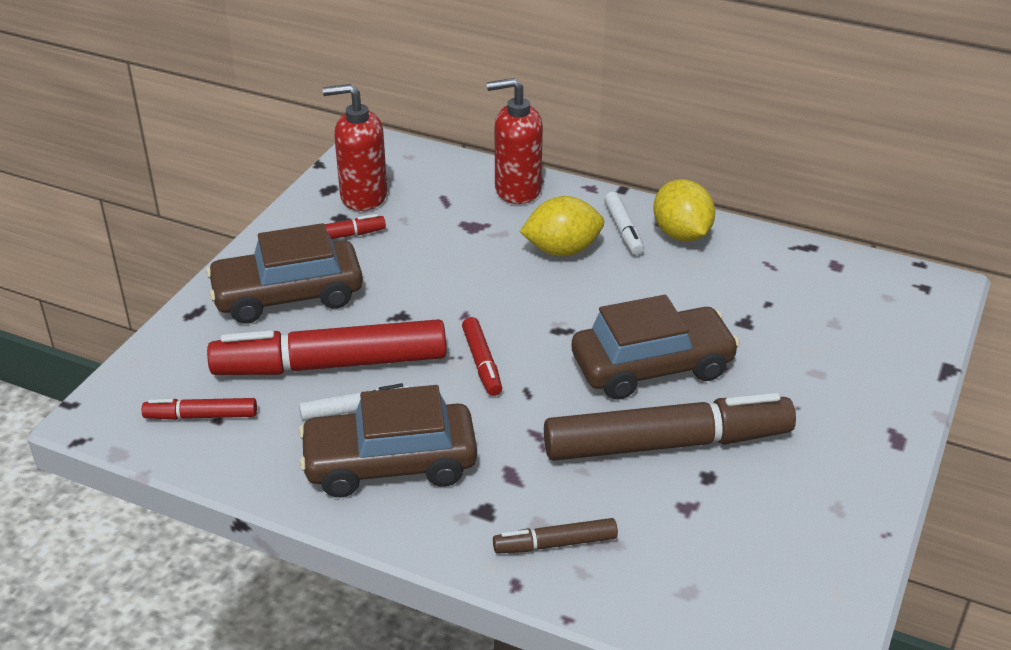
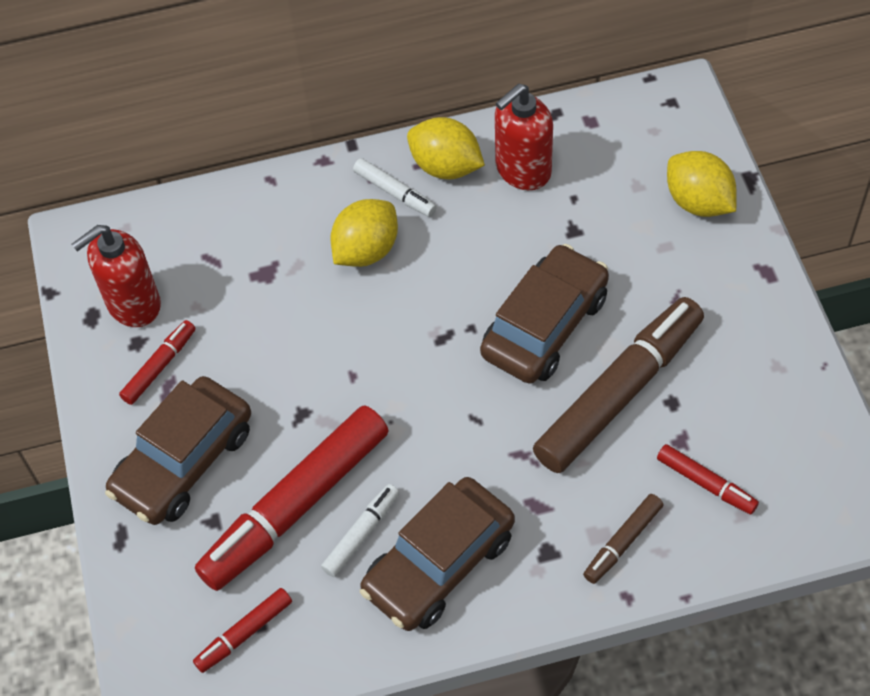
camera: 35 degrees left, 20 degrees up
(482, 363) = (414, 415): red marker -> red marker (706, 483)
(517, 190) = (263, 205): red soap dispenser -> red soap dispenser (522, 170)
(880, 360) = (698, 202): none -> yellow lemon

